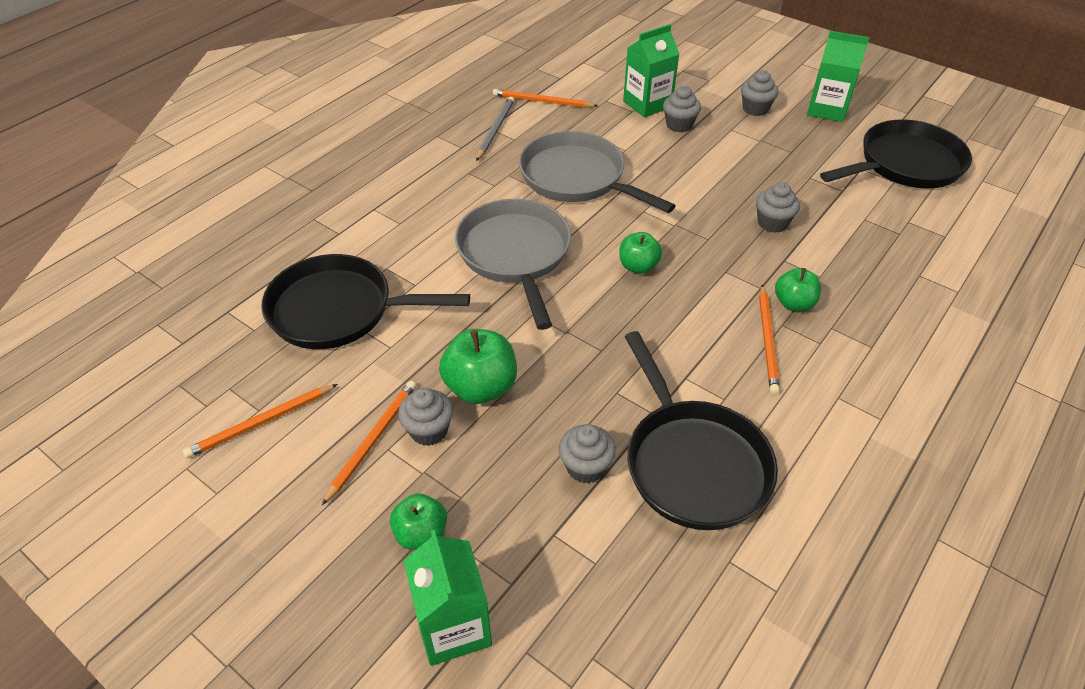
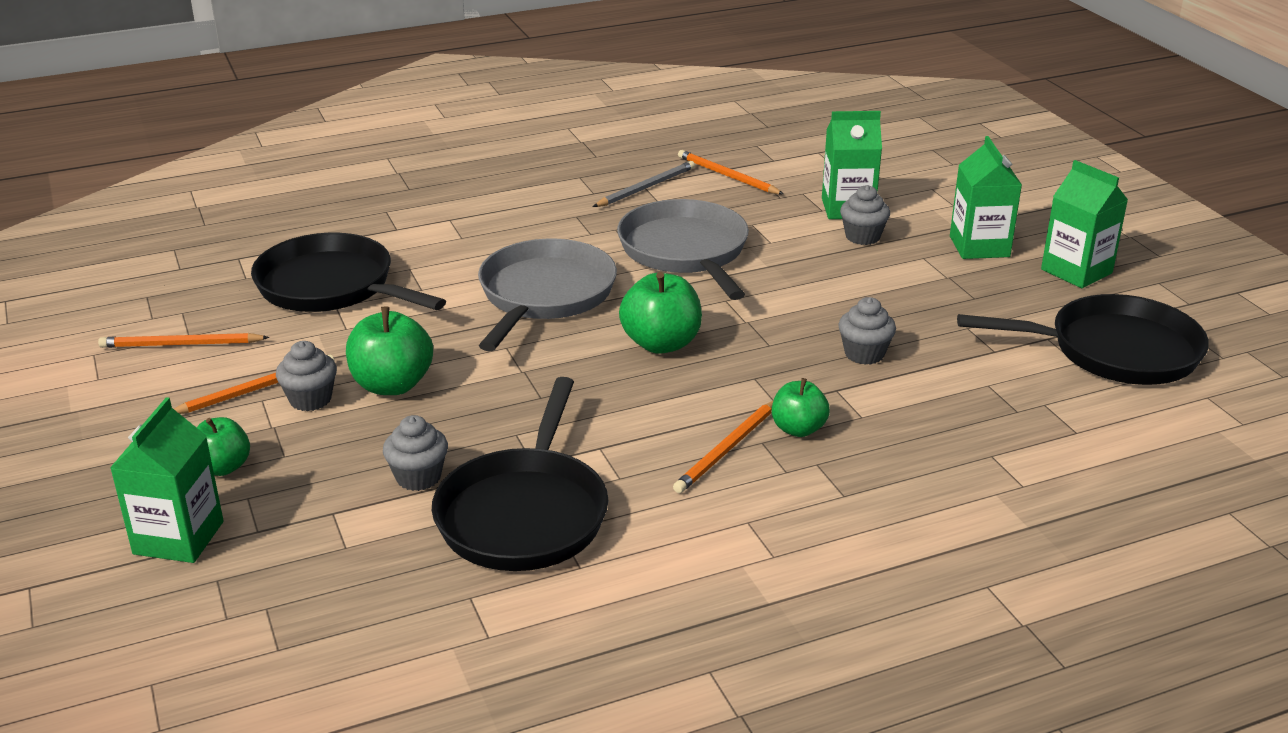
camera: 30 degrees right, 15 degrees down
(638, 266) = (661, 343): green apple -> green apple, size x1.56
(755, 109) = (979, 246): grey cupcake -> green carton

